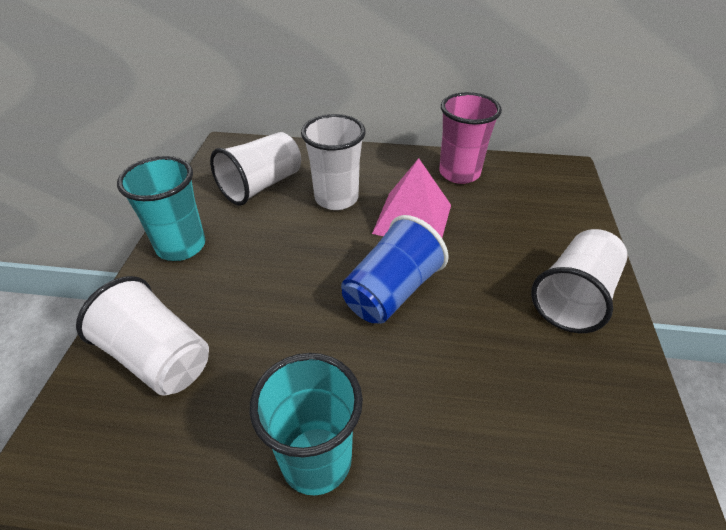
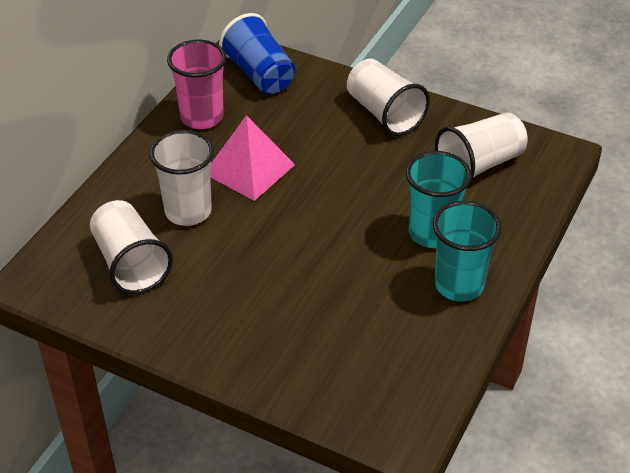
camera: 70 degrees left, 0 degrees up
(158, 357) = (332, 364): white cup -> white cup (479, 164)
(181, 246) = (196, 339): turquoise cup -> turquoise cup (432, 233)
(391, 291) = (330, 208): blue cup -> blue cup (260, 74)

